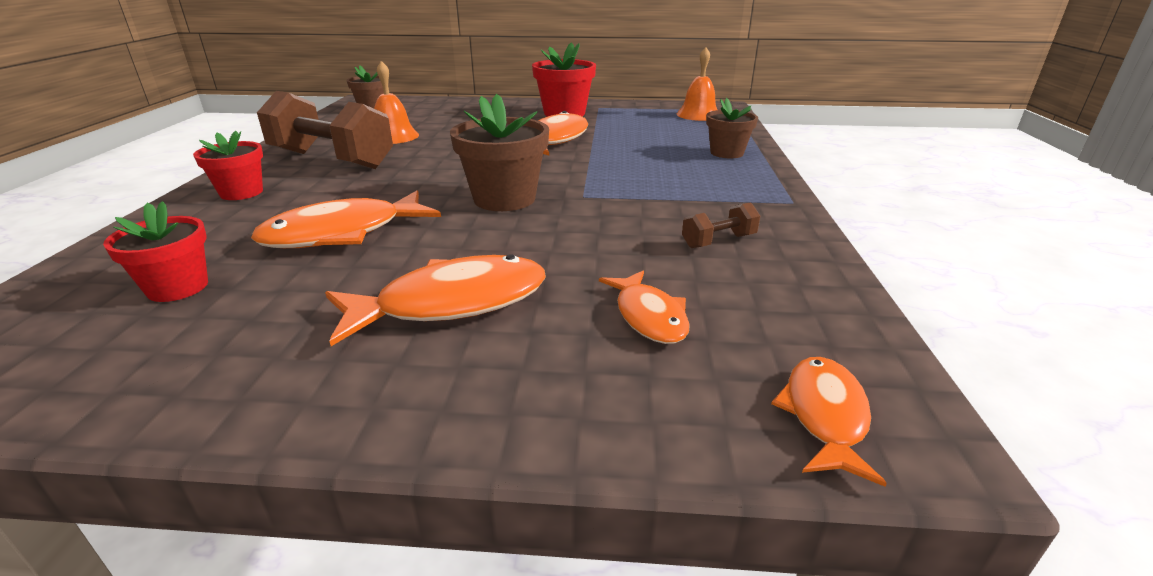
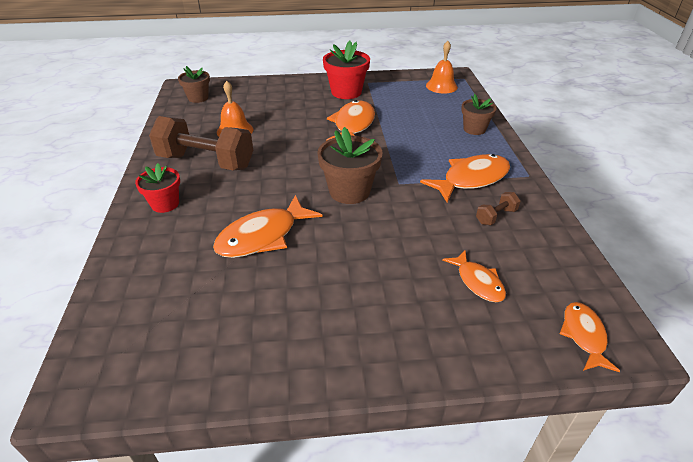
camera: 10 degrees left, 10 degrees up
(178, 287) = (190, 296): red flower pot -> none
(452, 303) = (364, 286): orange fish -> orange fish (471, 179)

